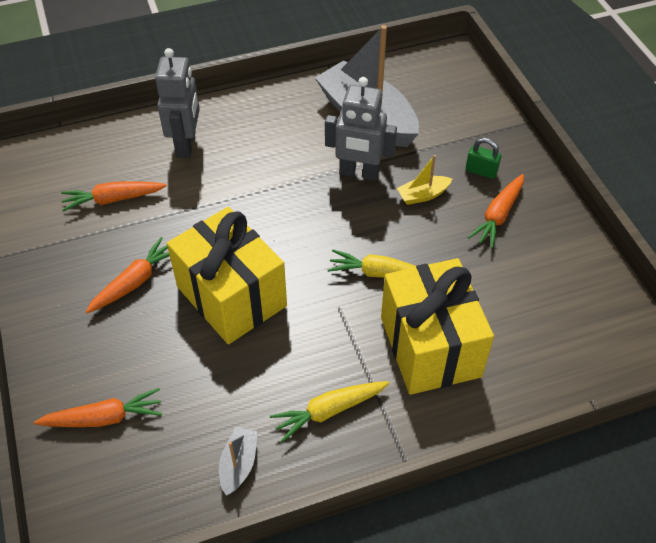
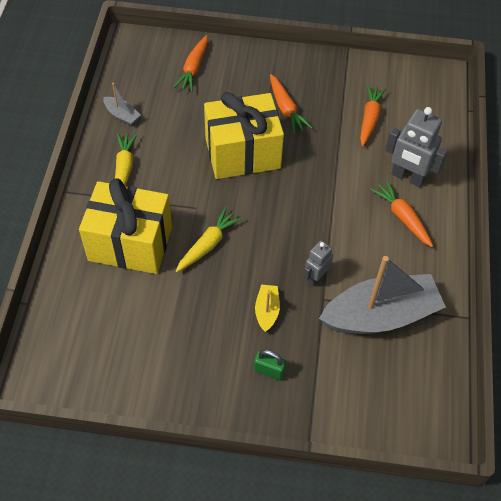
camera: 115 degrees right, 5 degrees up
(359, 173) = (315, 277): grey robot -> grey robot, size x0.59
(481, 171) = (269, 370): green padlock -> green padlock turned 60 degrees clockwise
(498, 216) = (214, 354): orange carrot -> orange carrot (402, 217)

